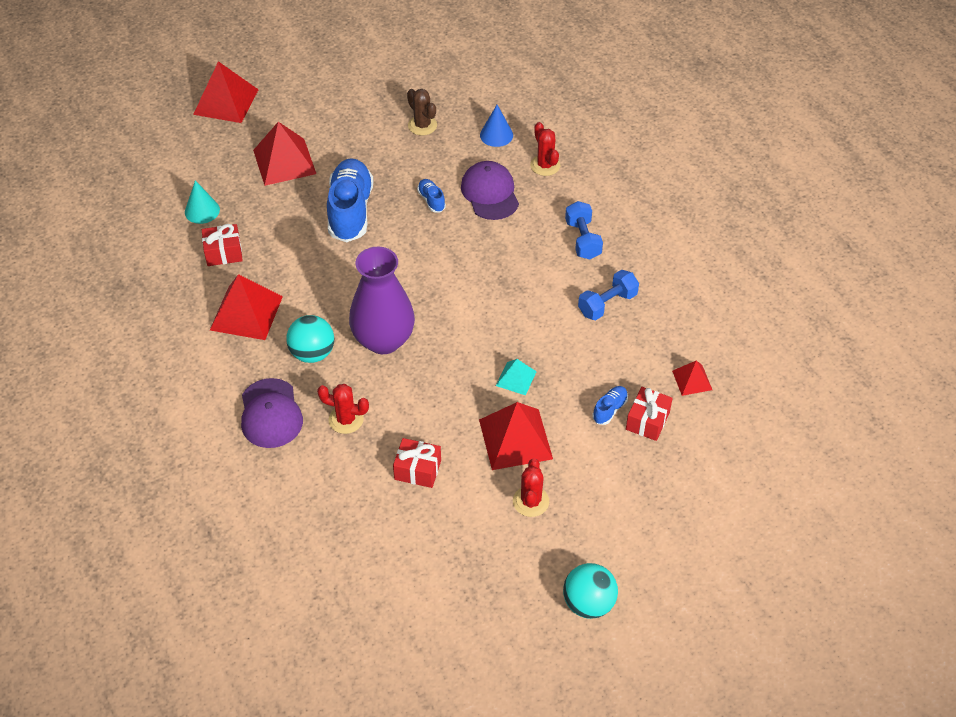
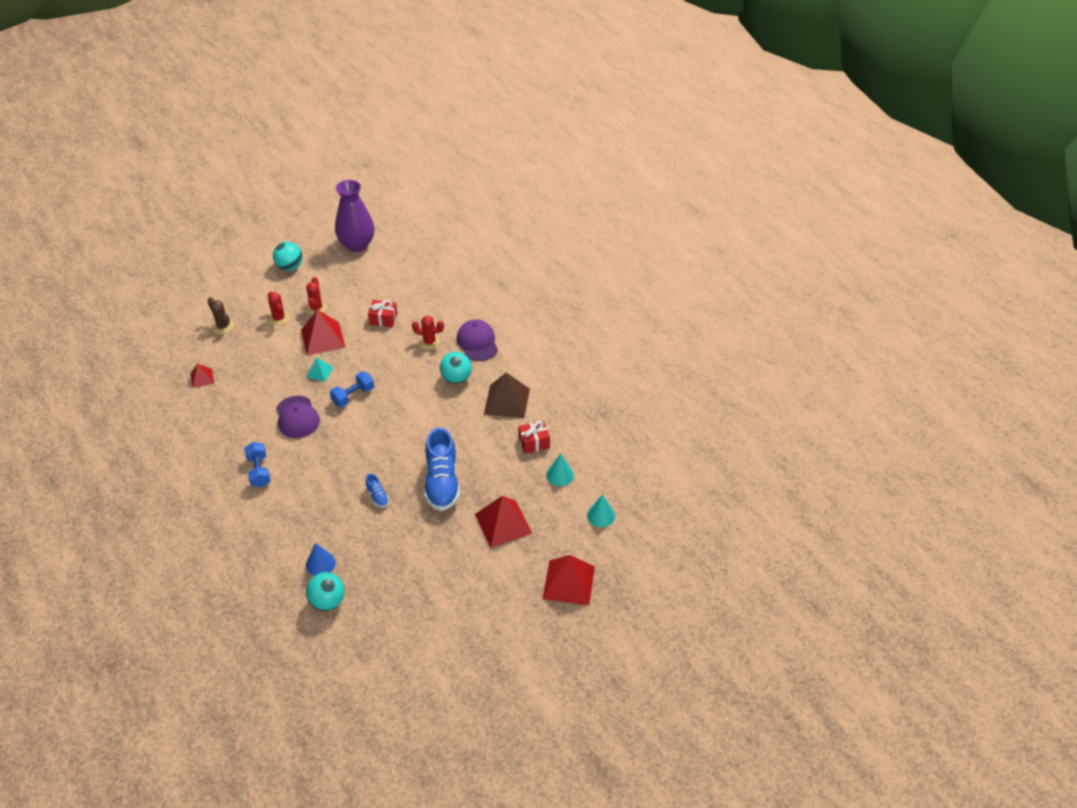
camera: 175 degrees right, 5 degrees down
(167, 163) = (601, 515): none -> turquoise cone
(246, 313) = (506, 401): red pyramid -> brown pyramid
(383, 340) = (409, 389): purple vase -> purple vase (357, 245)
(422, 125) = (386, 569): brown cactus -> brown cactus (223, 327)
(486, 100) = (327, 601): none -> turquoise ball
(490, 193) = (329, 506): purple cap -> purple cap (297, 417)
(545, 165) = (280, 535): red cactus -> red cactus (279, 318)
(607, 304) = (249, 423): blue dumbbell -> blue dumbbell (353, 396)
(609, 409) = (260, 358): blue shoe -> none
(647, 421) = (237, 353): red gift -> none

